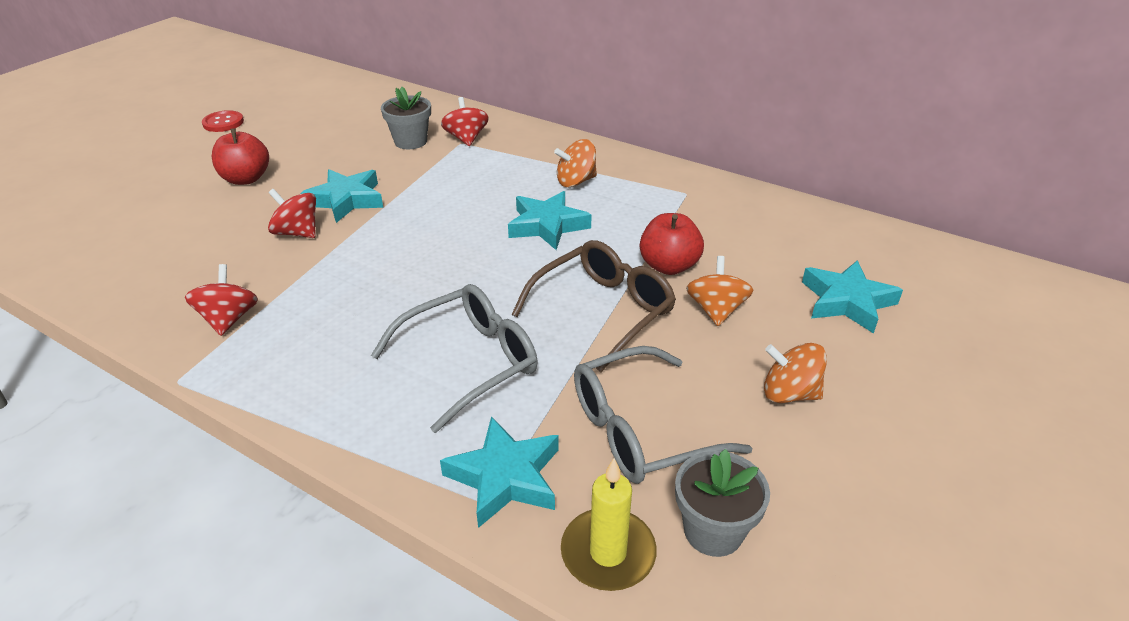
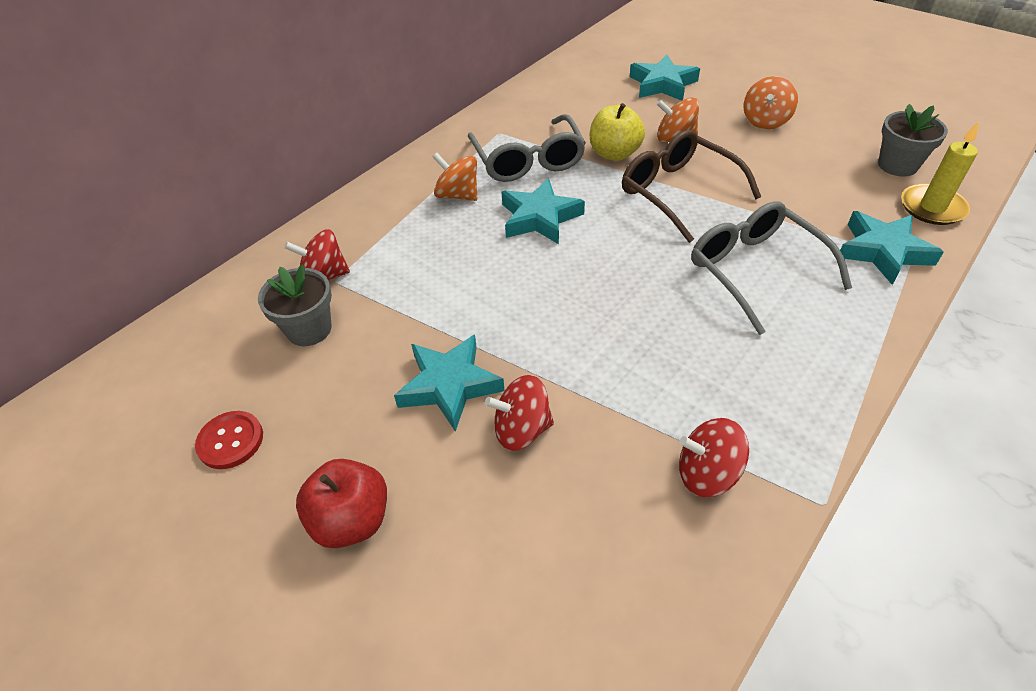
camera: 80 degrees left, 10 degrees up
(223, 123) = (111, 602): red button -> red button (230, 441)
(297, 233) = (521, 429): red spinning top -> red spinning top turned 45 degrees clockwise
(576, 181) = (458, 195): orange spinning top -> orange spinning top turned 135 degrees clockwise
(640, 430) = (816, 185): grey glasses -> grey glasses (528, 161)
(669, 266) = (614, 154): red apple -> yellow apple

